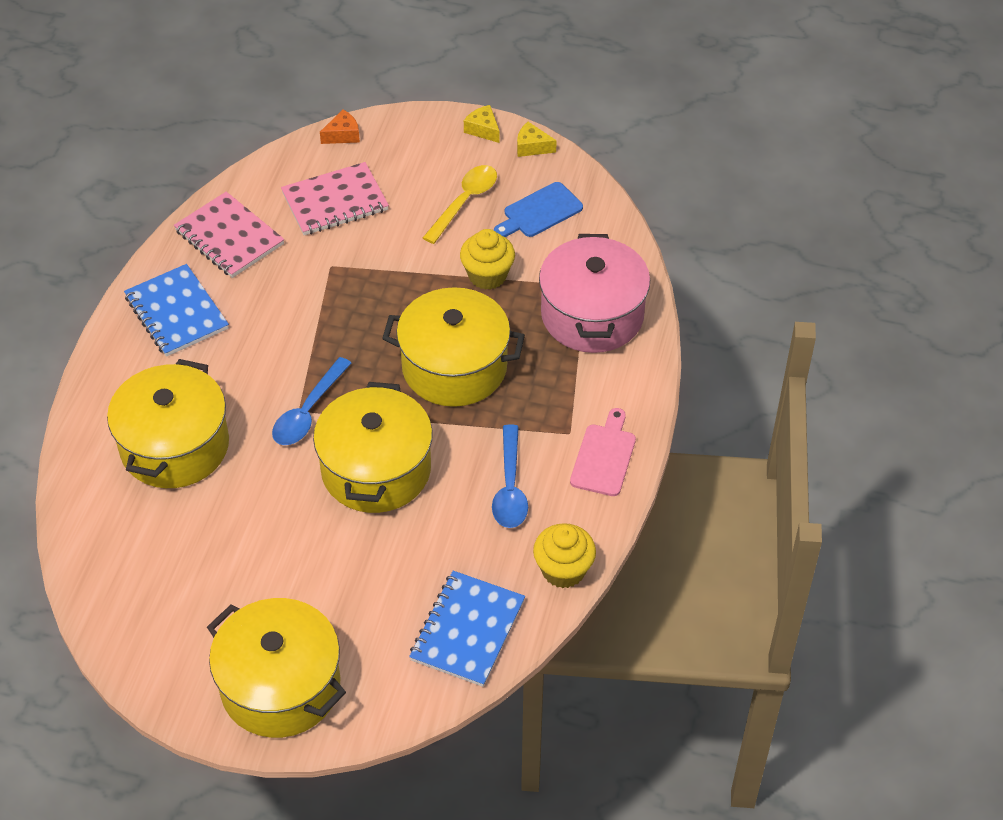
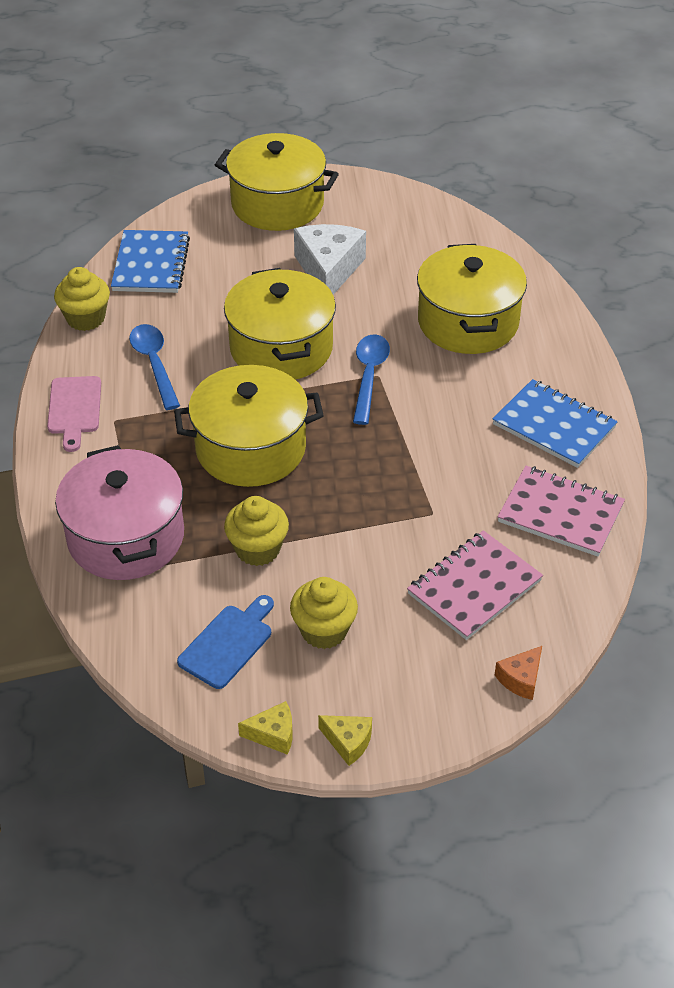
camera: 160 degrees right, 5 degrees down
(275, 560) = (328, 270): none -> white cheese
(464, 202) = (324, 630): yellow spoon -> yellow cupcake

